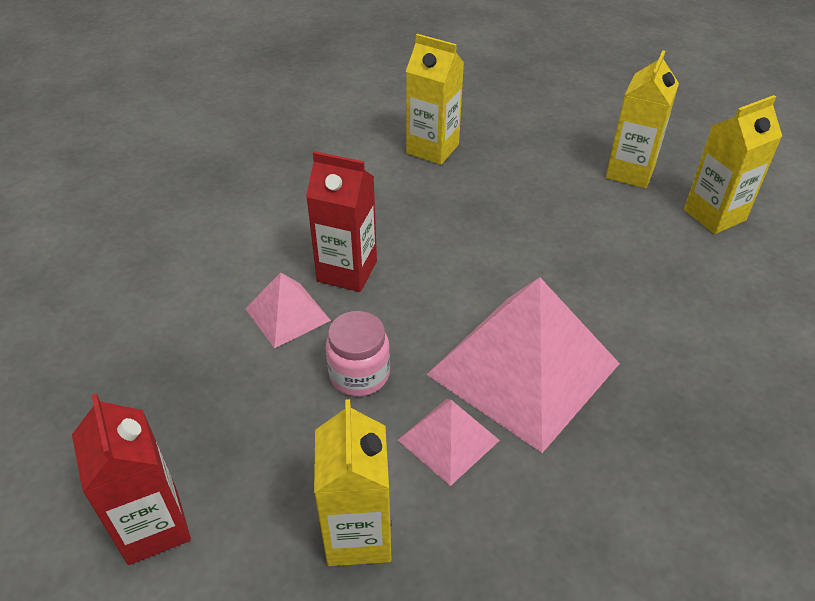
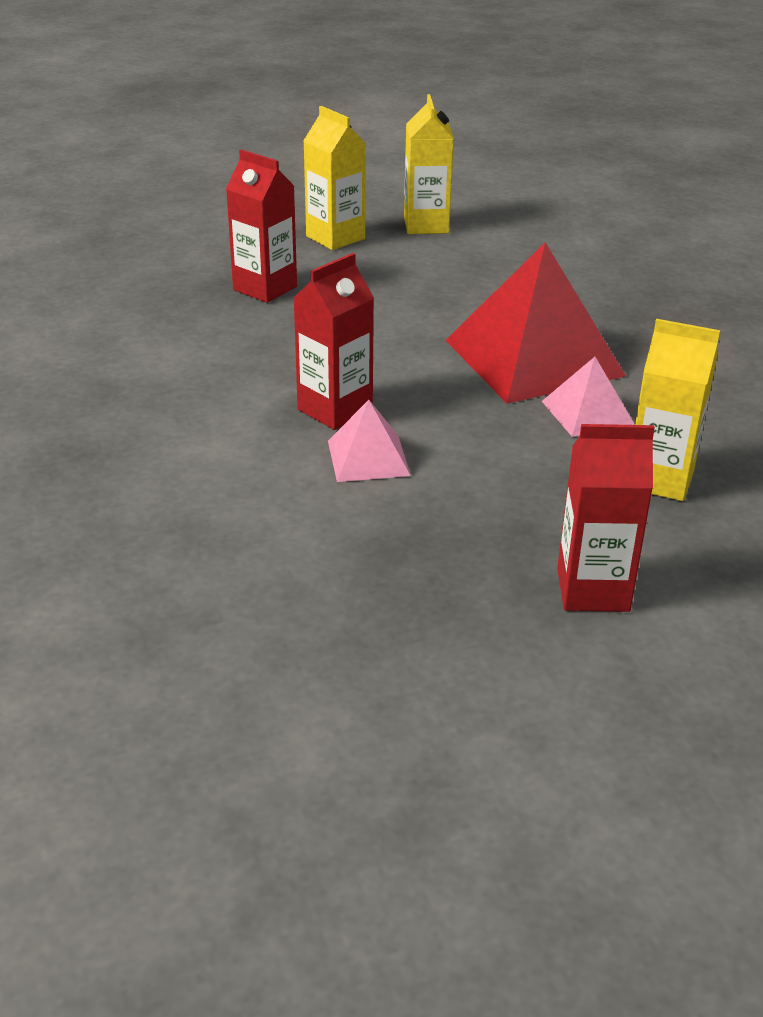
camera: 65 degrees left, 10 degrees down
(359, 374) = (482, 436): pink jar -> none
(432, 149) = (189, 315): yellow carton -> none
(506, 168) = (265, 288): none -> red carton
(523, 369) = (533, 358): pink pyramid -> red pyramid

